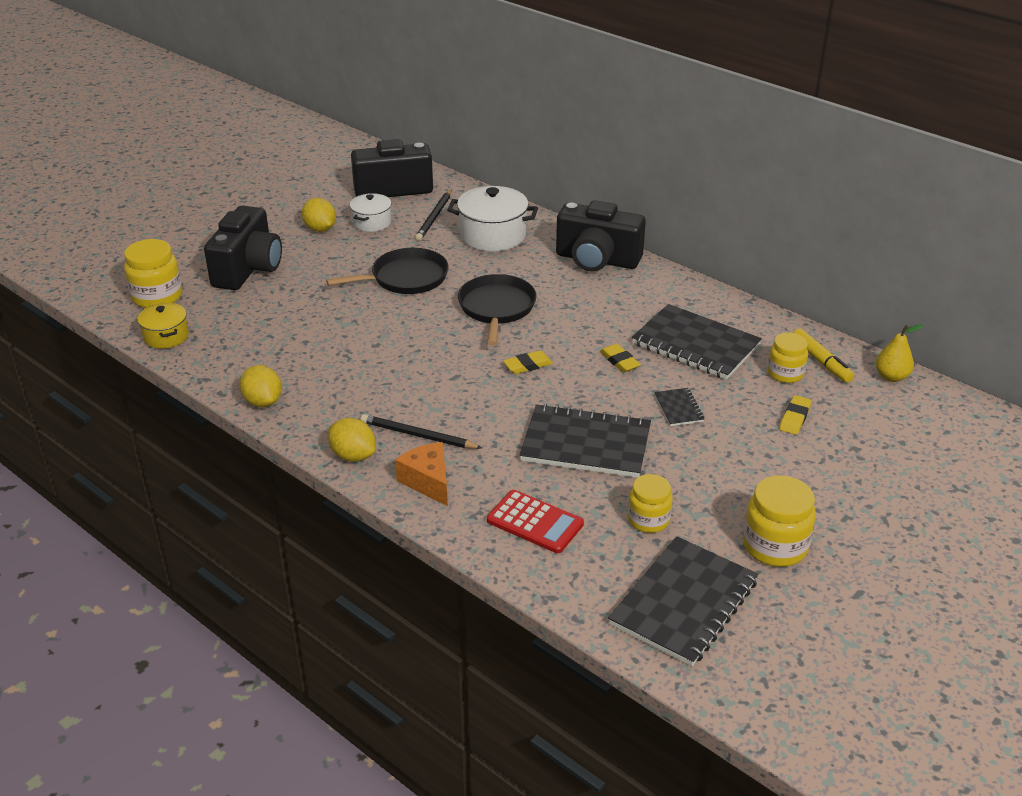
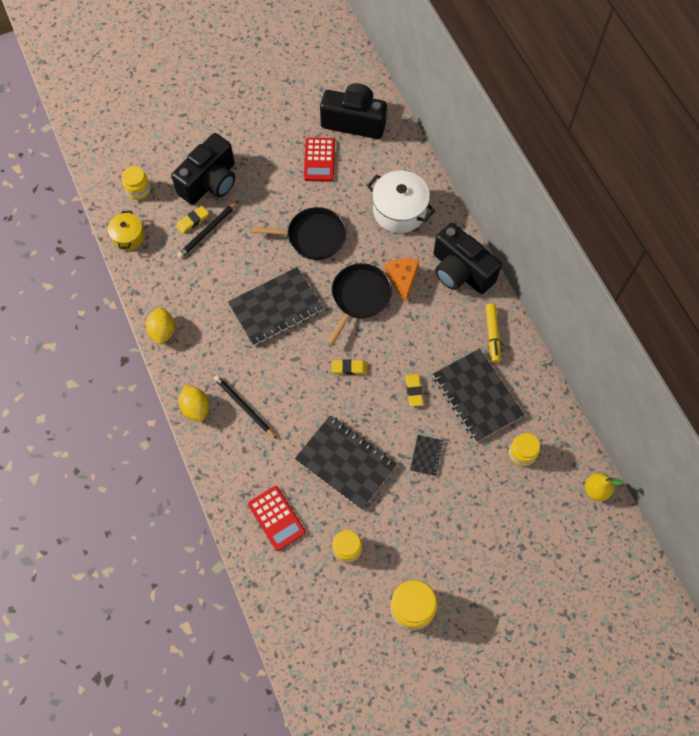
camera: 25 degrees right, 30 degrees up
(157, 297) = (138, 190): yellow jar -> yellow jar, size x0.66
(320, 229) = (279, 153): yellow lemon -> none
(372, 222) = (319, 160): white pot -> red calculator
(428, 481) = (230, 452): orange cheese -> orange cheese (402, 279)
(434, 217) = (367, 171): black pencil -> black pencil (208, 231)
(683, 603) = (328, 626): black notebook -> black notebook (275, 308)
(794, 418) = (499, 500): yellow eraser -> yellow eraser (192, 221)
(821, 361) = (555, 452): yellow marker -> yellow marker (492, 335)

